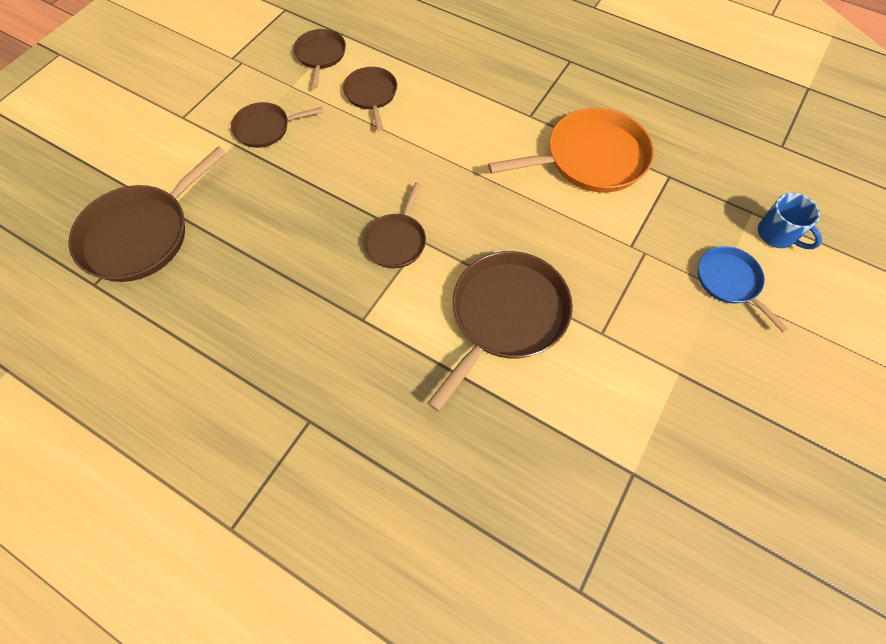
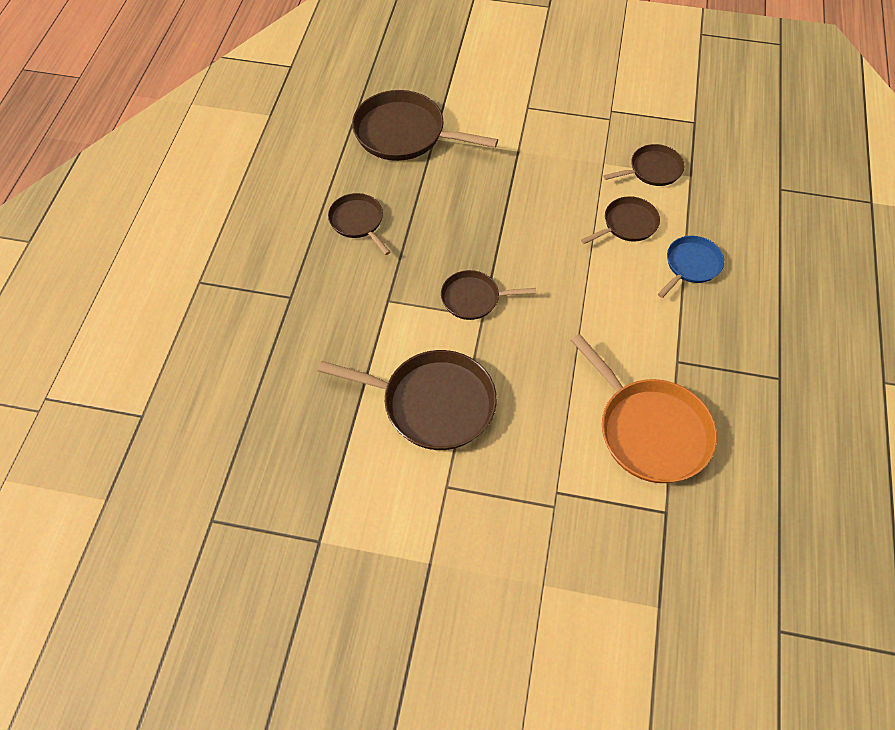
camera: 70 degrees right, 5 degrees down
(265, 128) = (545, 164): brown pan -> brown pan (358, 222)
(729, 281) = (555, 596): blue pan -> blue pan (691, 265)
(777, 235) = (640, 639): blue mug -> none

